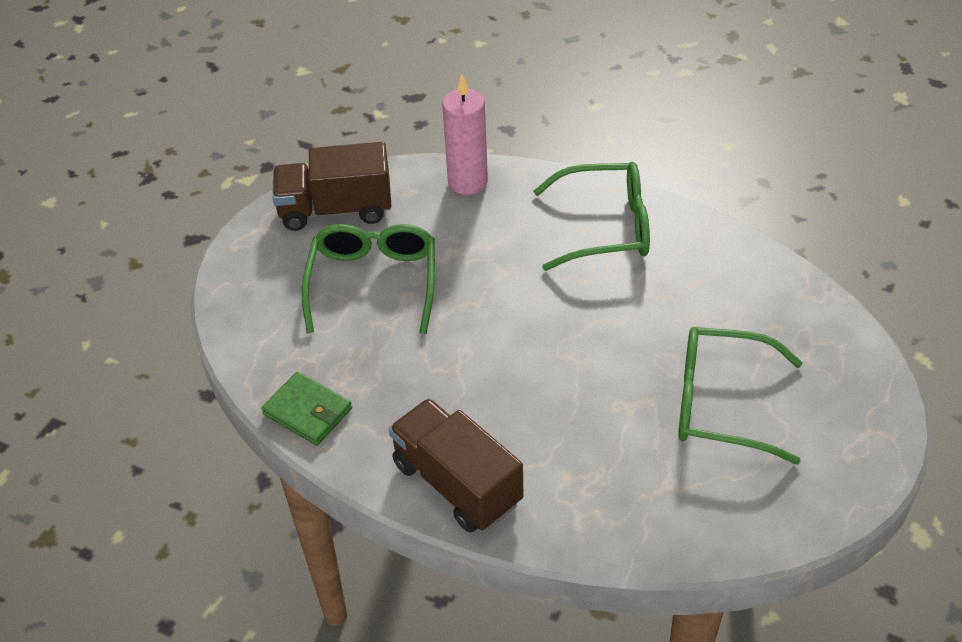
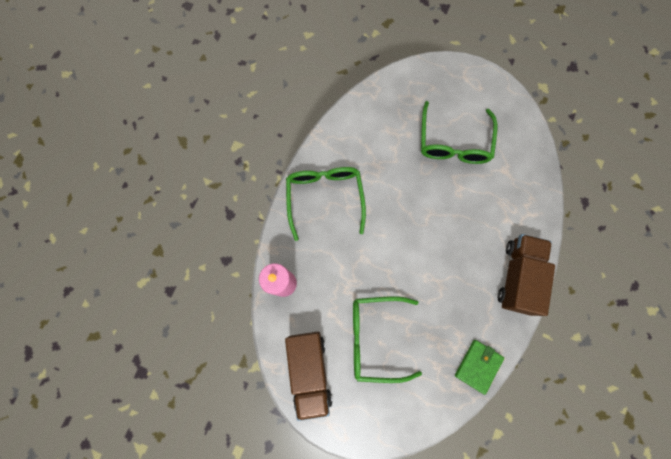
camera: 95 degrees left, 30 degrees up
(457, 483) = (517, 276): brown truck -> brown truck turned 150 degrees clockwise

